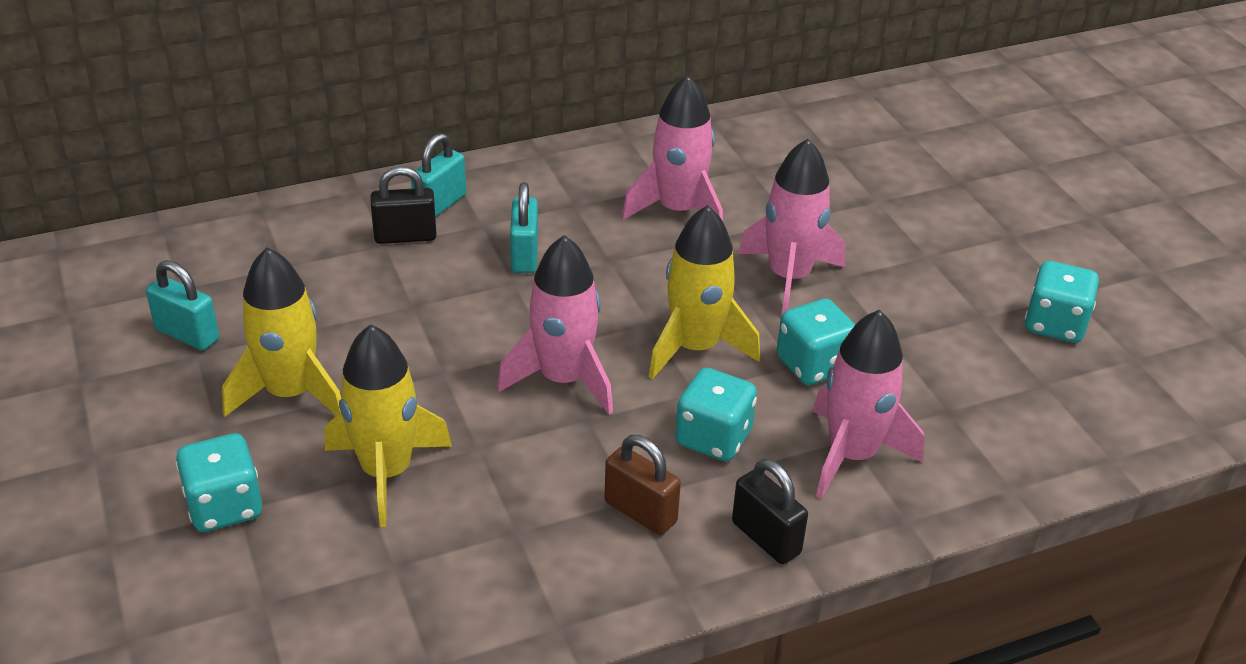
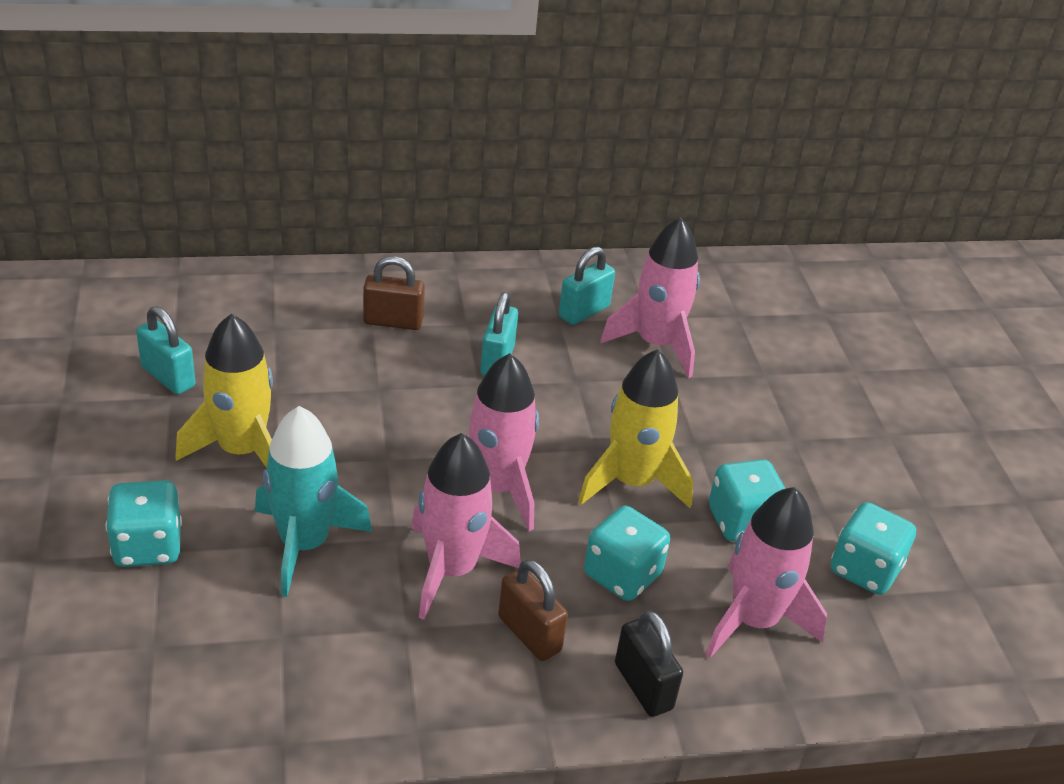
camera: 10 degrees right, 0 degrees up
(386, 472) = (304, 544): yellow rocket -> turquoise rocket
(405, 236) = (393, 322): black padlock -> brown padlock
(440, 204) = (434, 297): turquoise padlock -> turquoise padlock (584, 311)
(789, 277) = (744, 430): pink rocket -> pink rocket (452, 569)
(1054, 324) = (998, 529): turquoise dice -> turquoise dice (864, 569)

